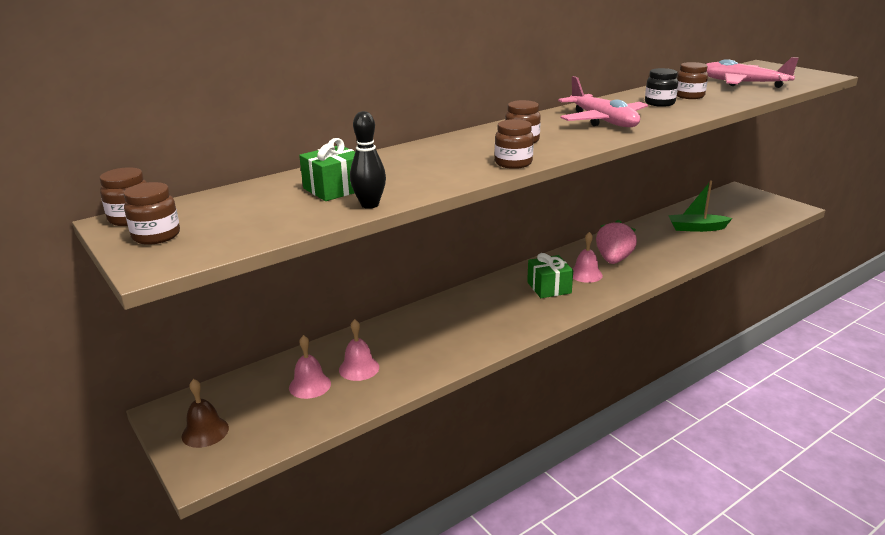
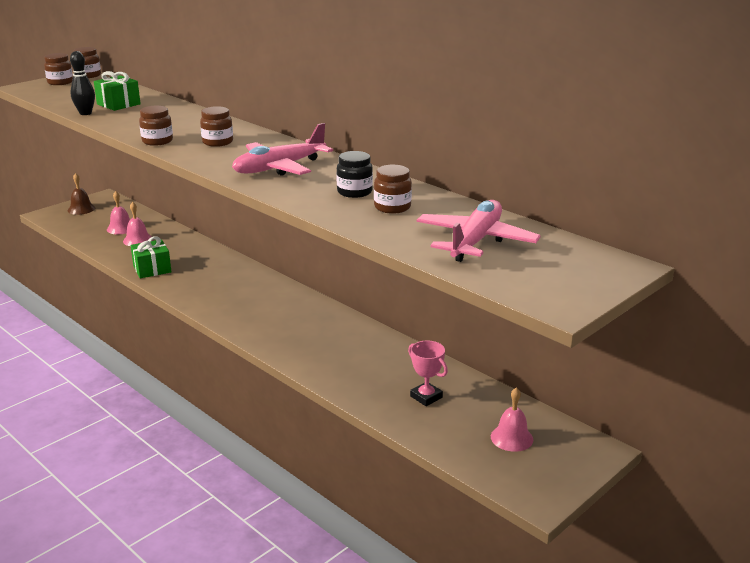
camera: 80 degrees right, 0 degrees up
(549, 287) = (257, 303): green gift -> green gift (152, 269)
(585, 274) = (287, 321): pink bell -> pink bell (511, 438)
(613, 260) = (323, 337): pink strawberry -> none
(696, 228) = (426, 397): green boat -> pink trophy

